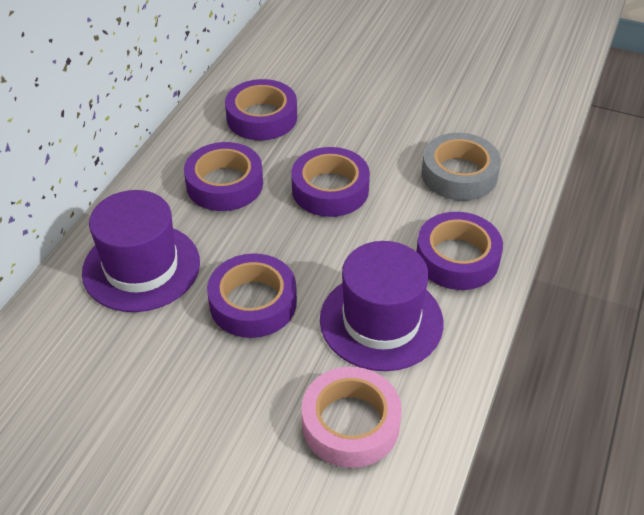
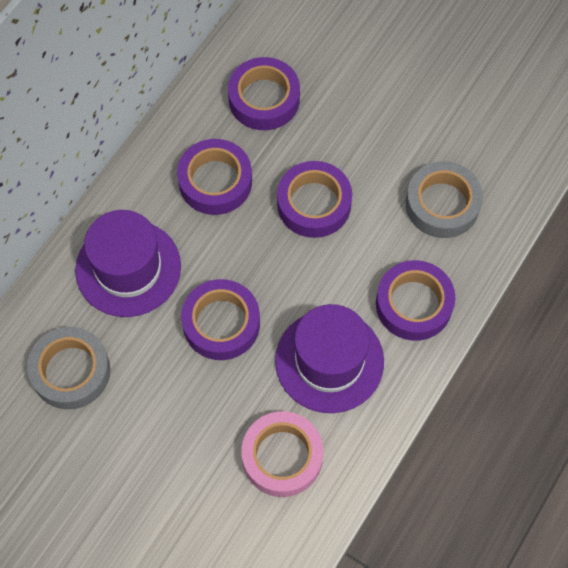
camera: 10 degrees right, 20 degrees up
(84, 373) = (71, 371): none -> grey tape

